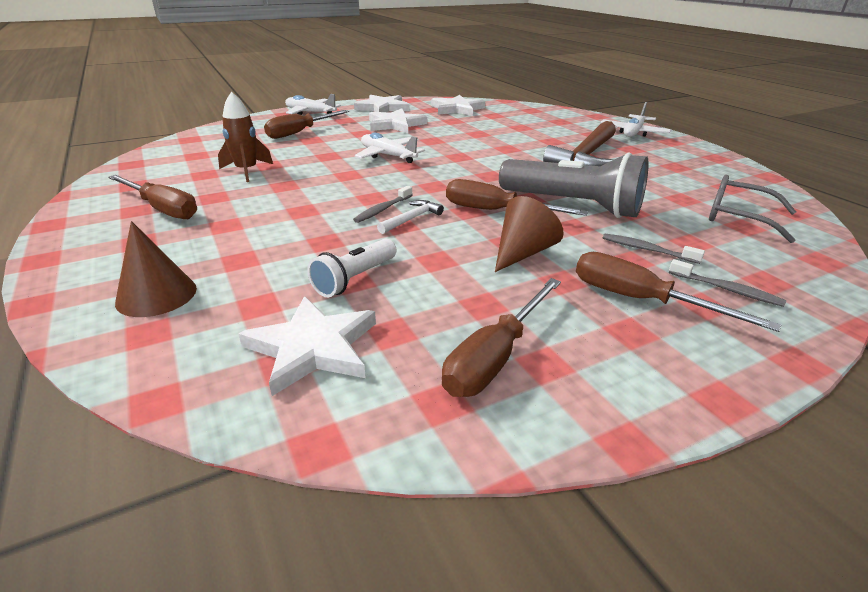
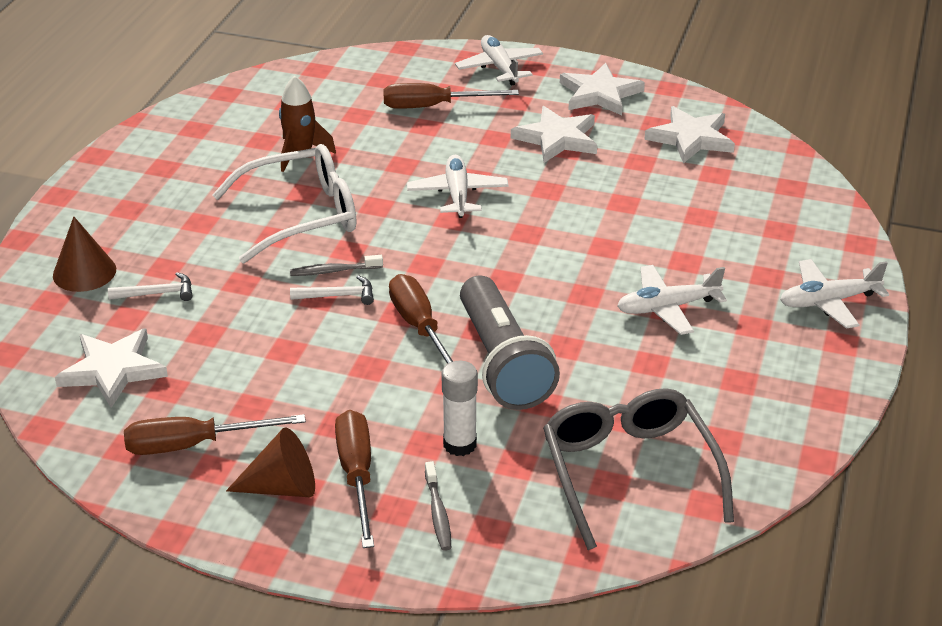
camera: 45 degrees right, 5 degrees up
(162, 209) = (181, 176): brown screwdriver -> none
(261, 277) = (157, 293): none -> white hammer
(304, 195) = (300, 216): none -> white glasses
(354, 279) = (208, 332): white flashlight -> none
(522, 253) = (358, 383): brown cone -> brown cone (282, 487)
(586, 156) = (667, 307): brown hammer -> white plane
(647, 250) = (460, 444): grey toothbrush -> white glue stick
(739, 217) = (630, 473): grey glasses -> grey glasses, size x1.51

